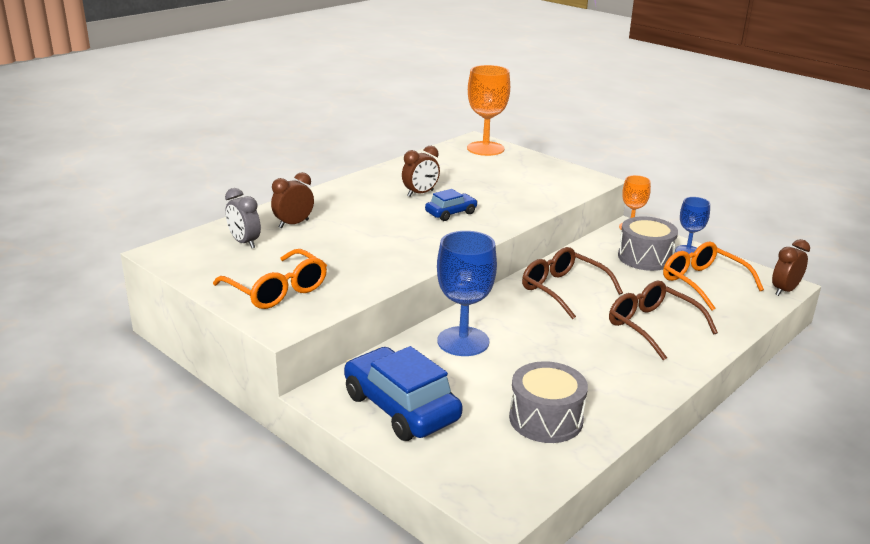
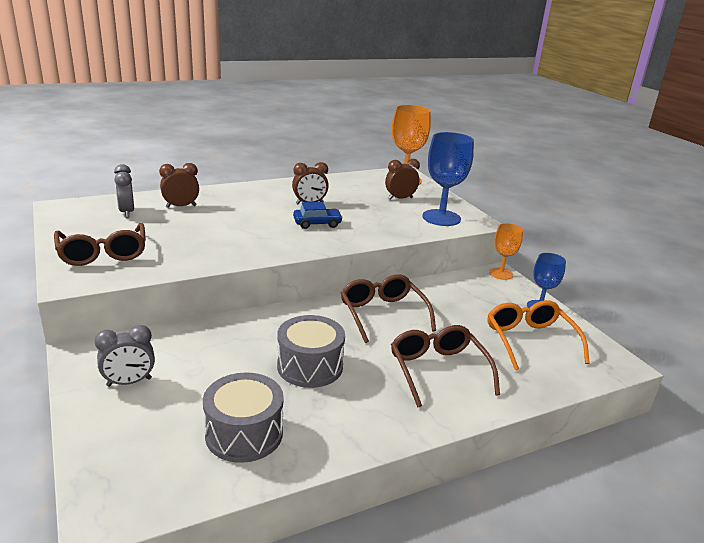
camera: 20 degrees right, 0 degrees up
(277, 290) = (103, 253): orange glasses -> brown glasses
(401, 407) = (129, 382): blue car -> grey clock
(463, 341) = (245, 337): blue goblet -> blue goblet (441, 218)
(645, 257) = (490, 303): grey drum -> grey drum (310, 366)
(784, 290) = (615, 370): brown clock -> brown clock (400, 198)

